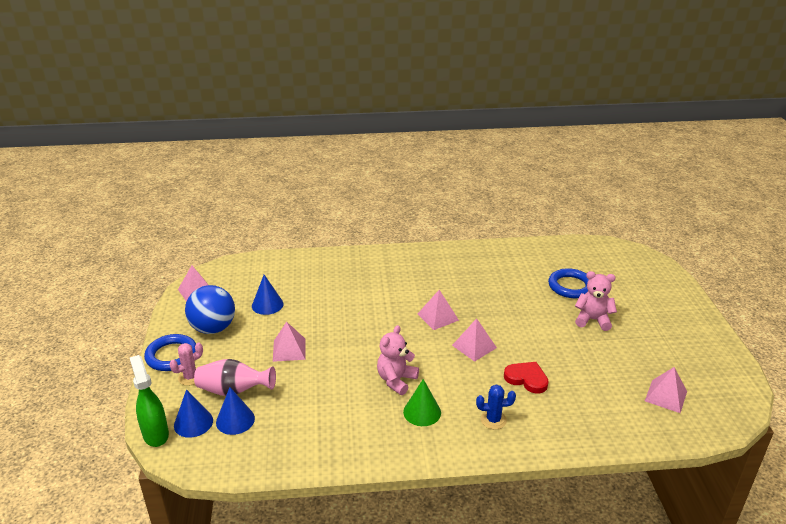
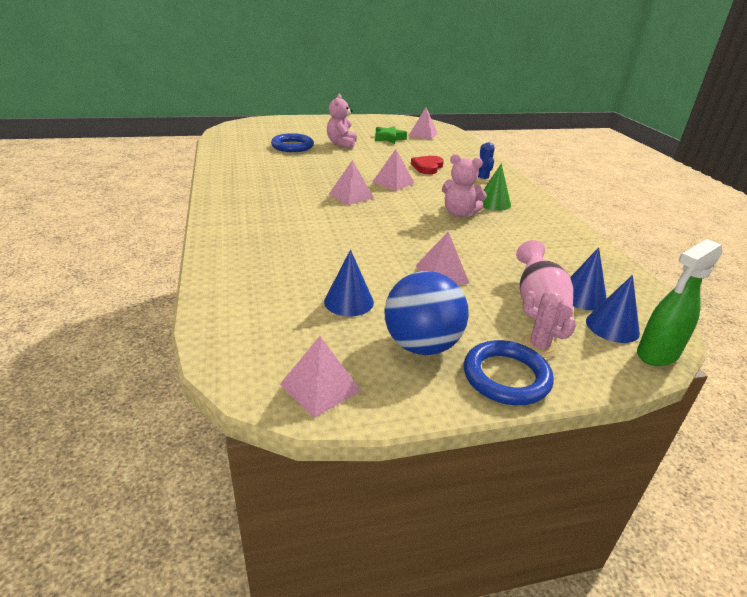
camera: 100 degrees left, 0 degrees up
(631, 360) = (389, 138): none -> green star

